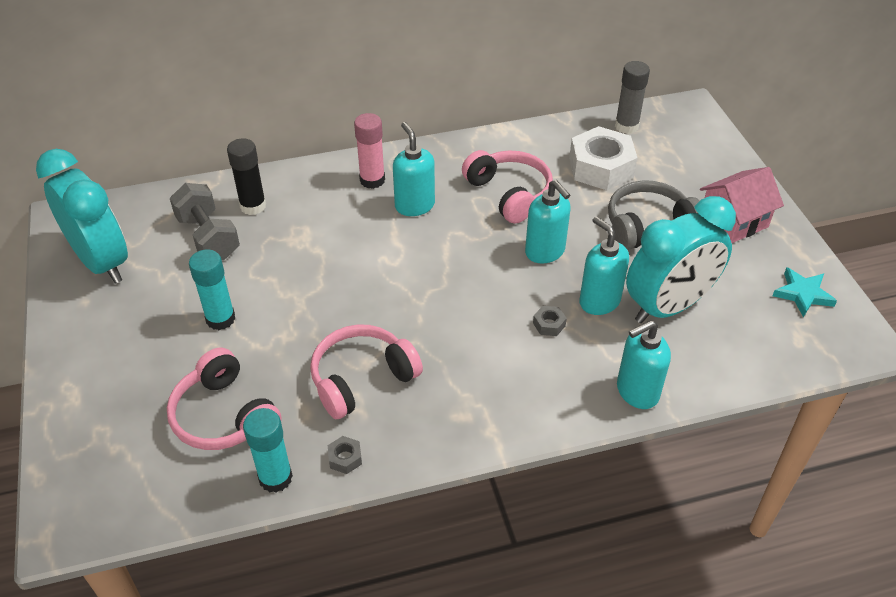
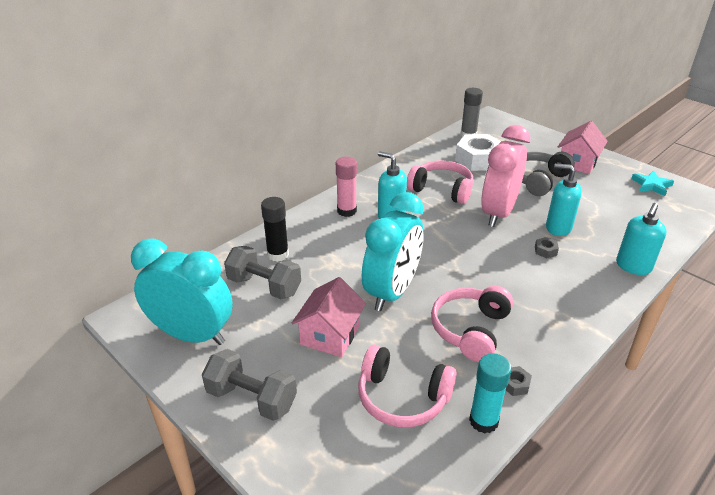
camera: 30 degrees left, 10 degrees down
(97, 350) = (252, 398): none -> grey dumbbell
(220, 319) = (330, 335): turquoise glue stick -> pink house
(545, 252) = (498, 213): turquoise soap dispenser -> pink clock
(668, 306) = (596, 216): turquoise clock -> turquoise clock (392, 292)

